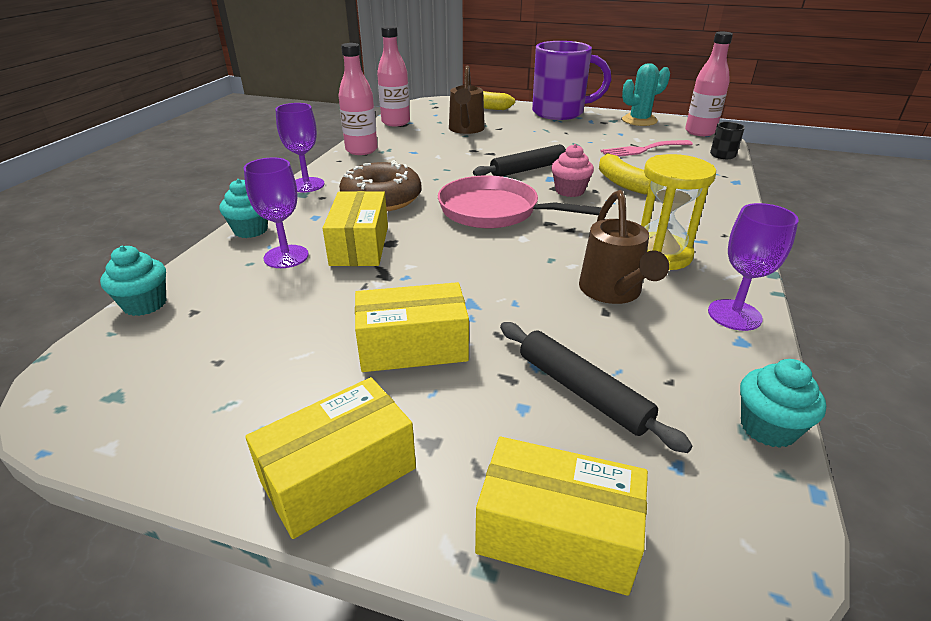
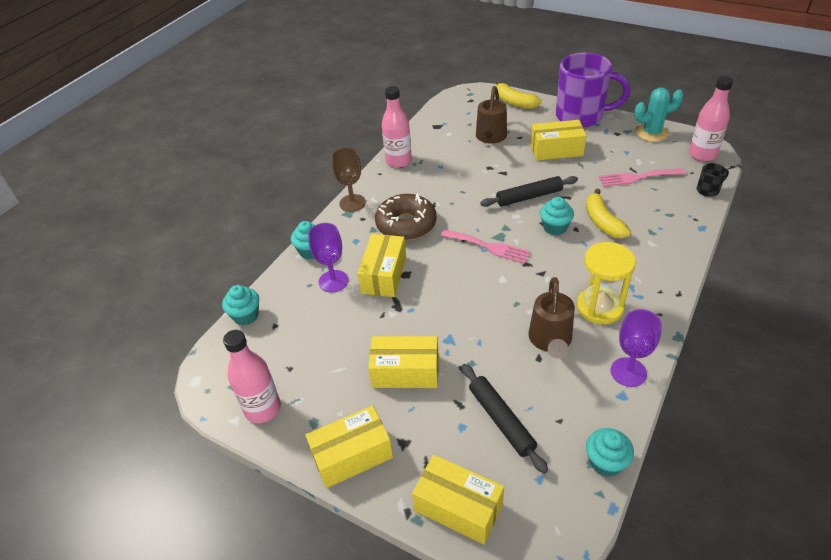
camera: 15 degrees right, 10 degrees up
(306, 185) = (352, 203): purple goblet -> brown goblet
(395, 122) = (432, 123): pink bottle -> pink bottle (262, 409)
(494, 211) = (488, 247): pink pan -> pink fork
(544, 135) = (556, 150): none -> yellow box
(569, 191) = (555, 228): pink cupcake -> turquoise cupcake

